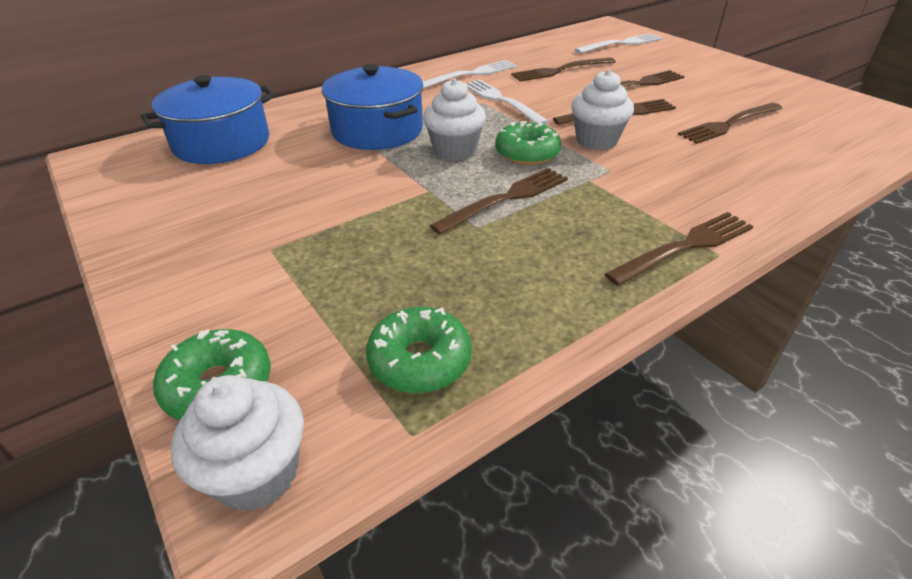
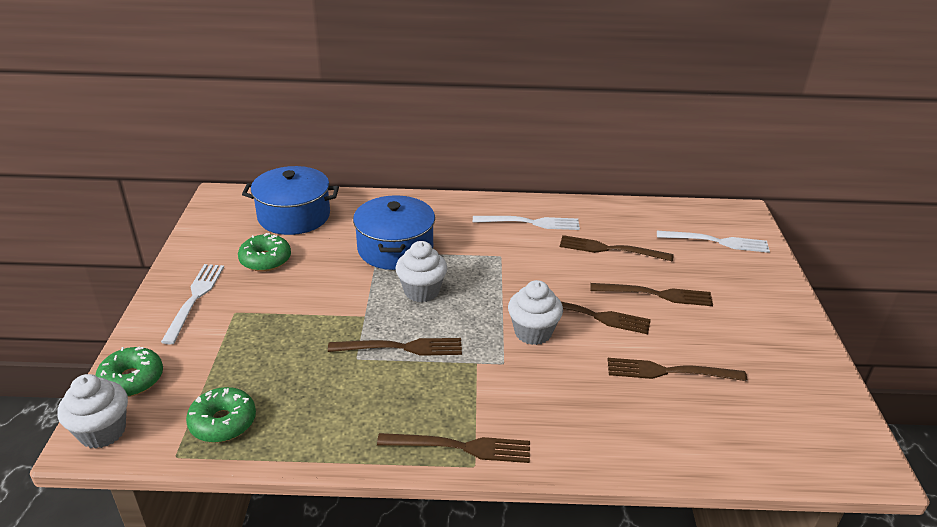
camera: 35 degrees right, 5 degrees down
(501, 100) = (516, 260): white fork -> white fork (195, 299)
(527, 154) = (466, 318): green donut -> green donut (265, 260)

